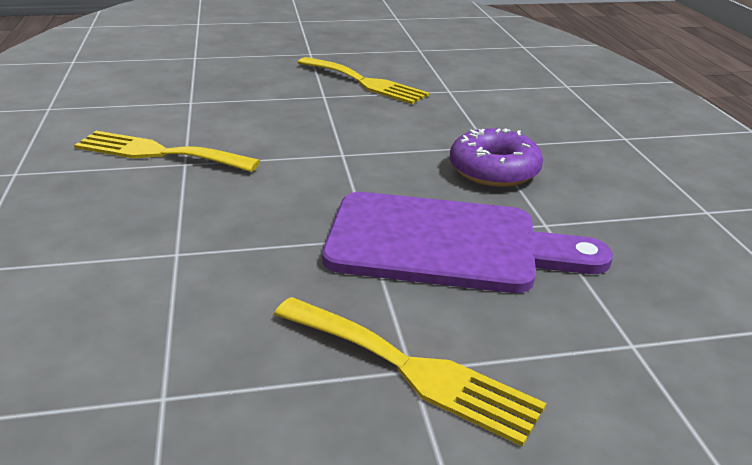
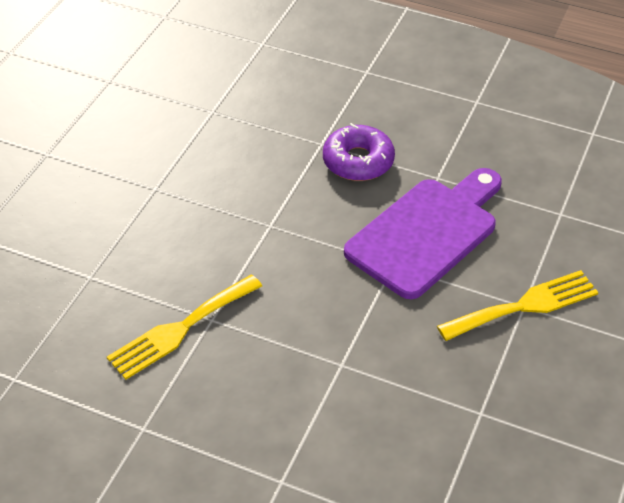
camera: 55 degrees left, 15 degrees up
(365, 82) = (151, 151): yellow fork -> none

